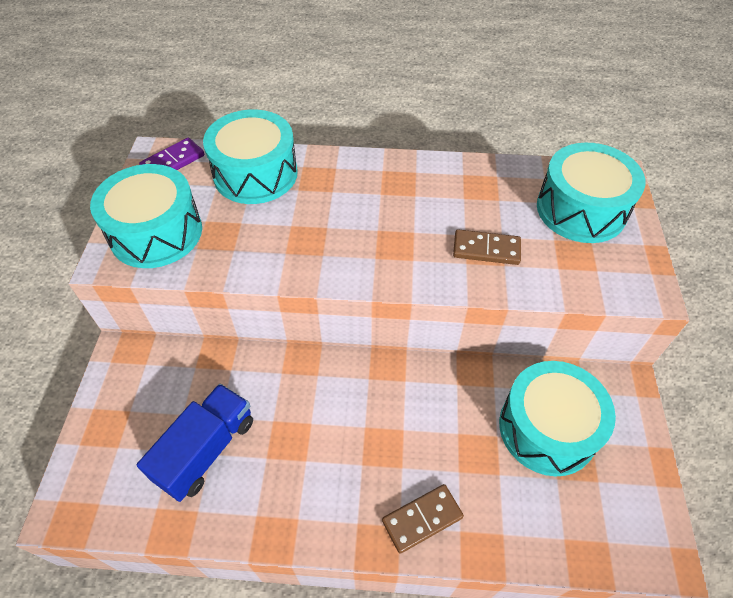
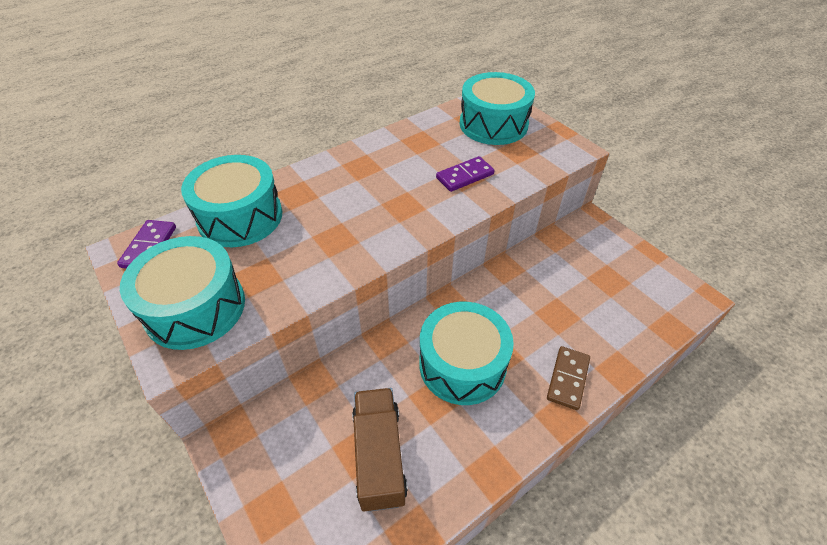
camera: 40 degrees left, 5 degrees down
(206, 450) = (379, 456): blue truck -> brown truck
(486, 249) = (465, 176): brown domino -> purple domino
(547, 428) = (578, 273): turquoise drum -> turquoise drum (462, 364)

